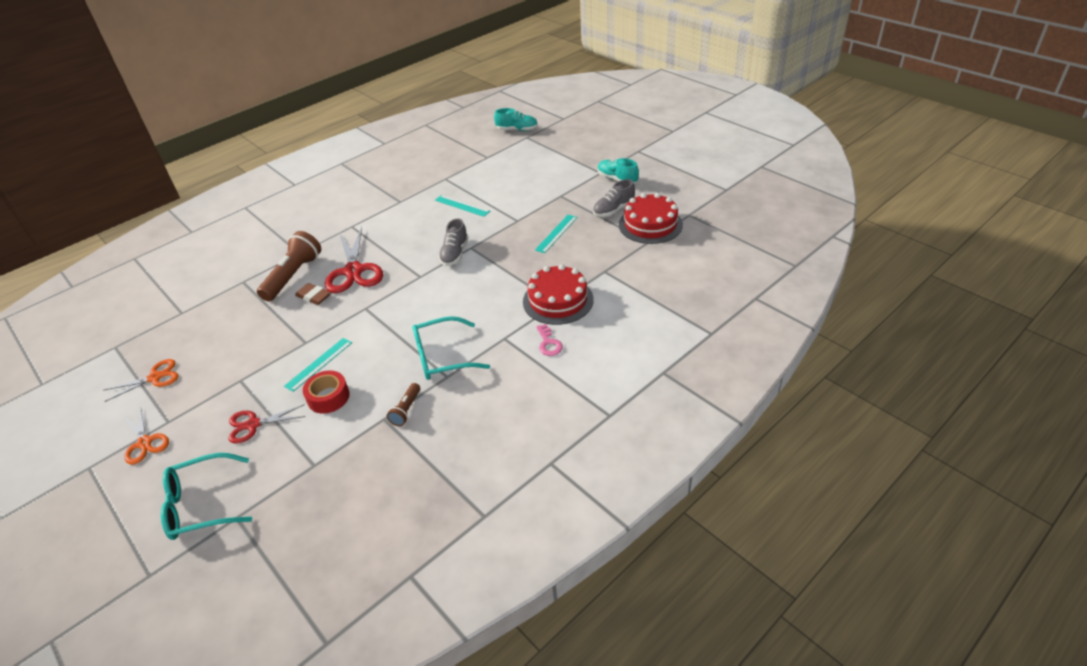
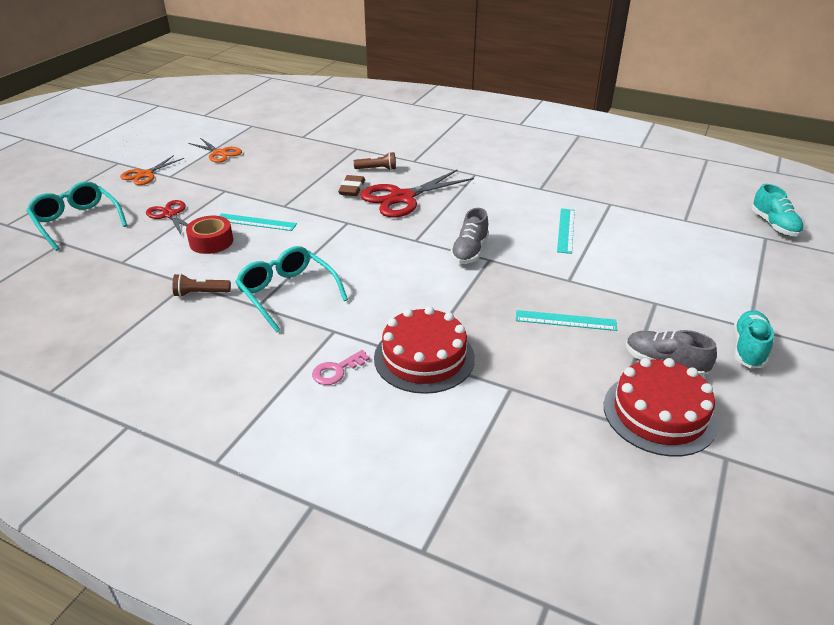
camera: 65 degrees right, 5 degrees down
(293, 276) = (377, 169): brown flashlight -> brown flashlight, size x0.50
(455, 254) = (469, 251): grey shoe -> grey shoe turned 60 degrees counterclockwise

